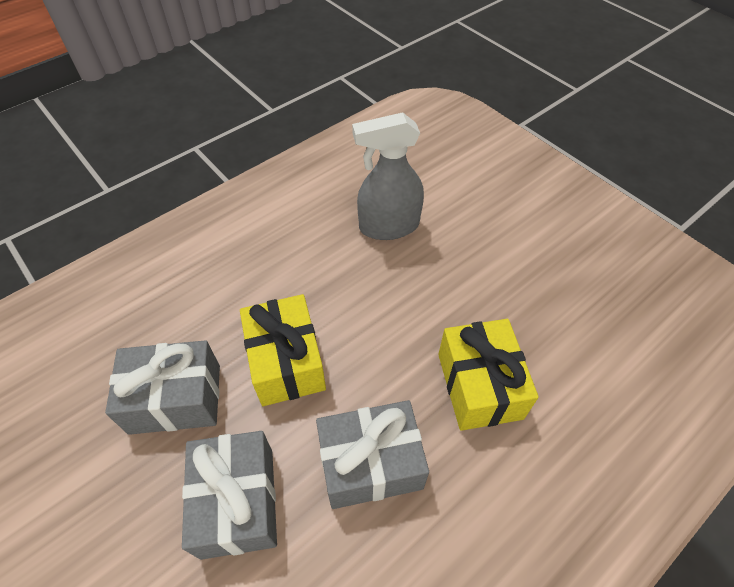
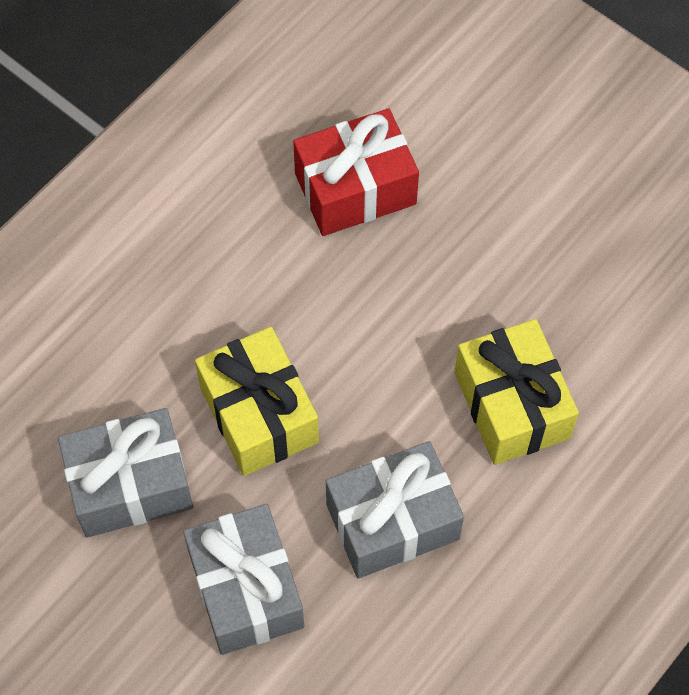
camera: 10 degrees left, 10 degrees up
(388, 226) = (355, 189): grey spray bottle -> red gift

